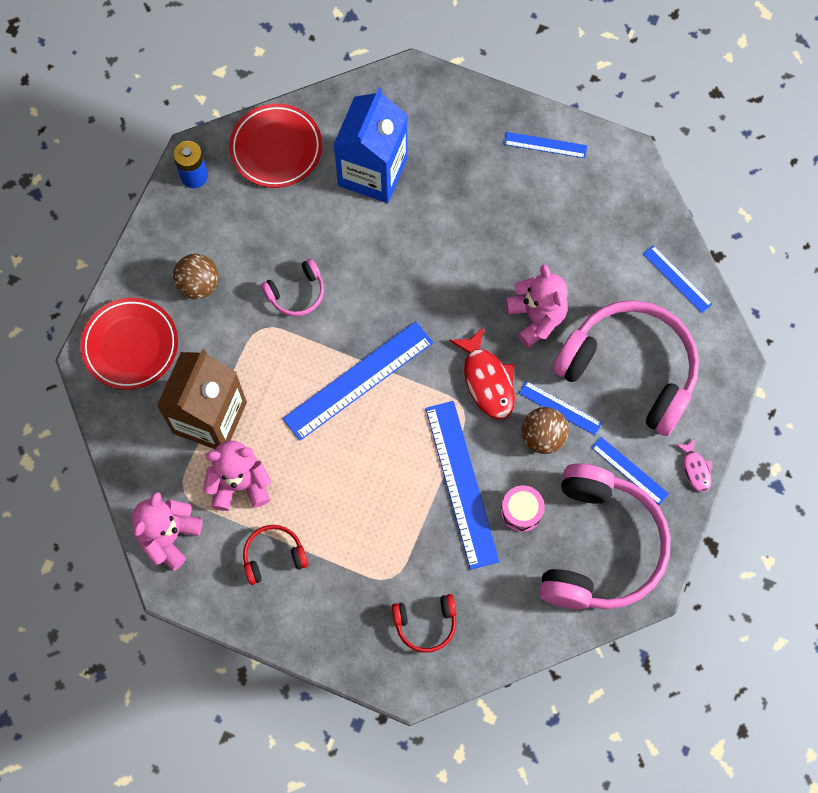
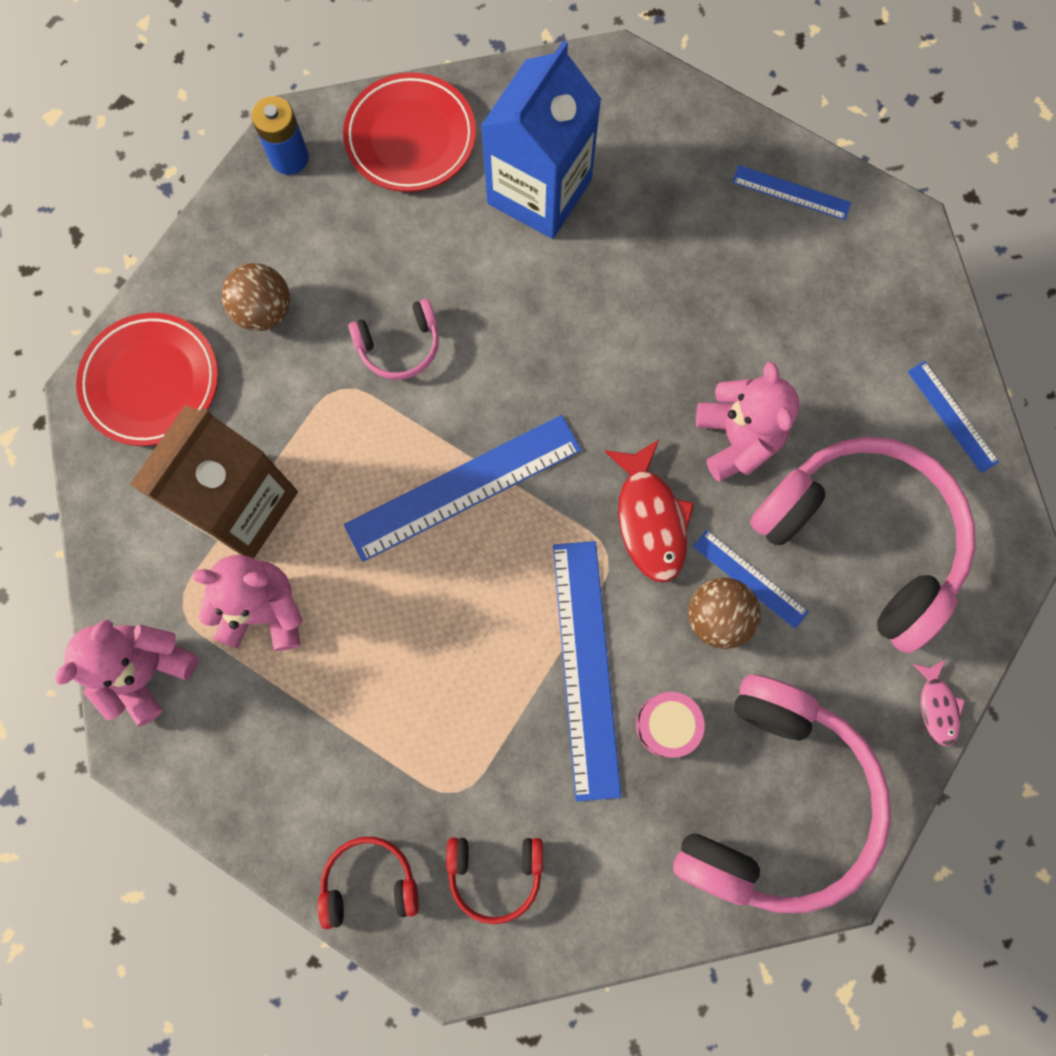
camera: 10 degrees right, 5 degrees up
(273, 556) = (292, 727): red headphones -> red headphones (369, 881)
(629, 470) = (838, 691): blue ruler -> none

